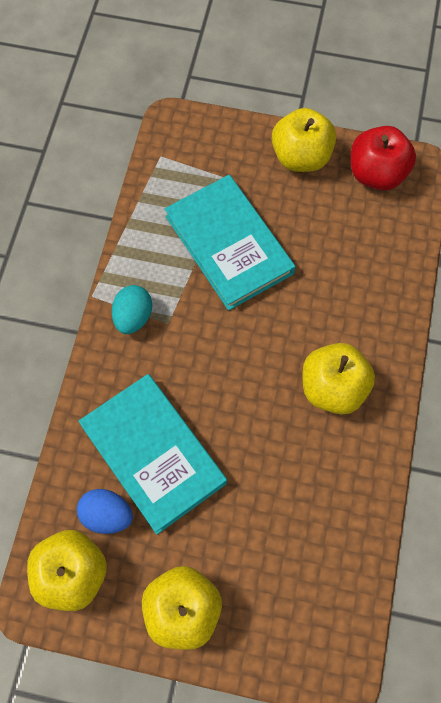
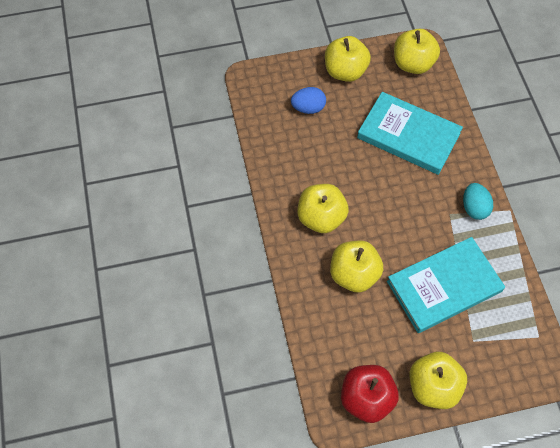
camera: 155 degrees right, 5 degrees down
(107, 515) = (413, 96): blue egg -> blue egg (308, 108)
(229, 245) = (444, 286): turquoise book -> turquoise book turned 60 degrees counterclockwise
(326, 301) = (354, 274): none -> yellow apple

